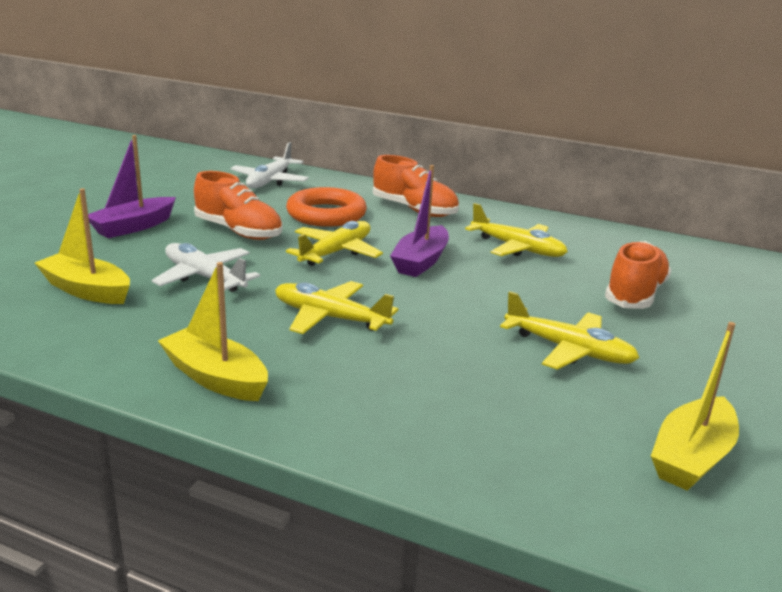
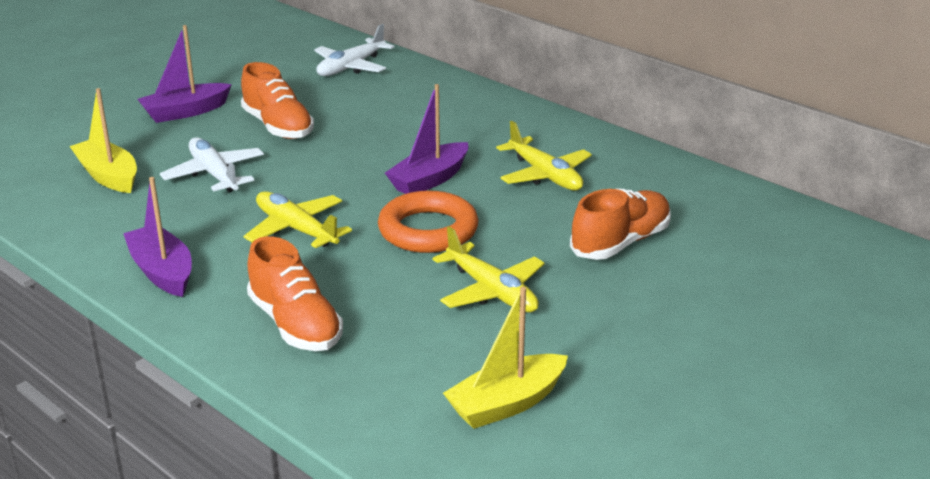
camera: 20 degrees right, 5 degrees up
(216, 378) = (162, 272): yellow boat -> purple boat
(326, 214) = (378, 114): orange ring -> orange ring (428, 230)
(336, 252) = (354, 160): yellow plane -> none
(414, 210) = (475, 117): orange shoe -> orange shoe (295, 324)

